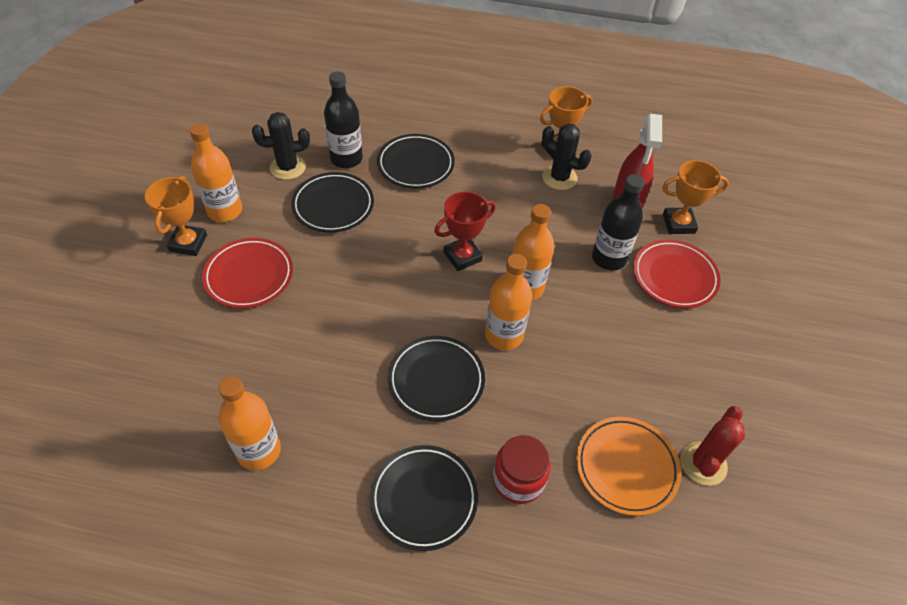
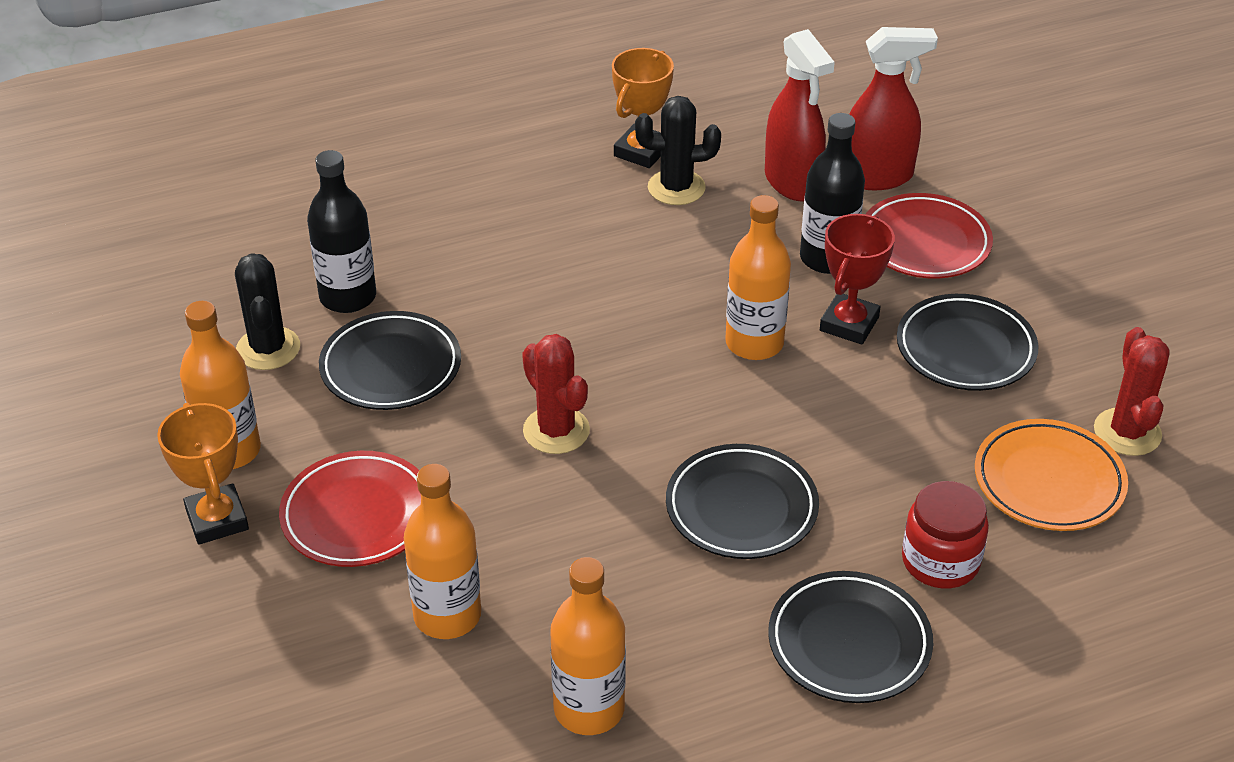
camera: 30 degrees left, 10 degrees down
(287, 167) = (268, 349): black cactus -> black cactus turned 60 degrees counterclockwise
(381, 282) = (556, 430): none -> red cactus
(415, 165) = (460, 259): black plate -> black plate (965, 349)
(462, 256) = (637, 345): red trophy -> red trophy (849, 324)
(504, 335) = (778, 413): orange bottle -> orange bottle (447, 615)
(678, 224) = (877, 177): orange trophy -> red spray bottle

